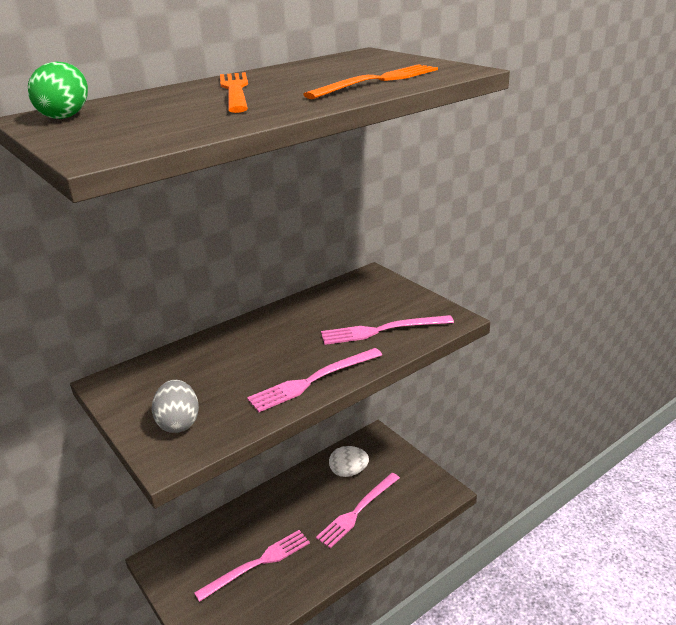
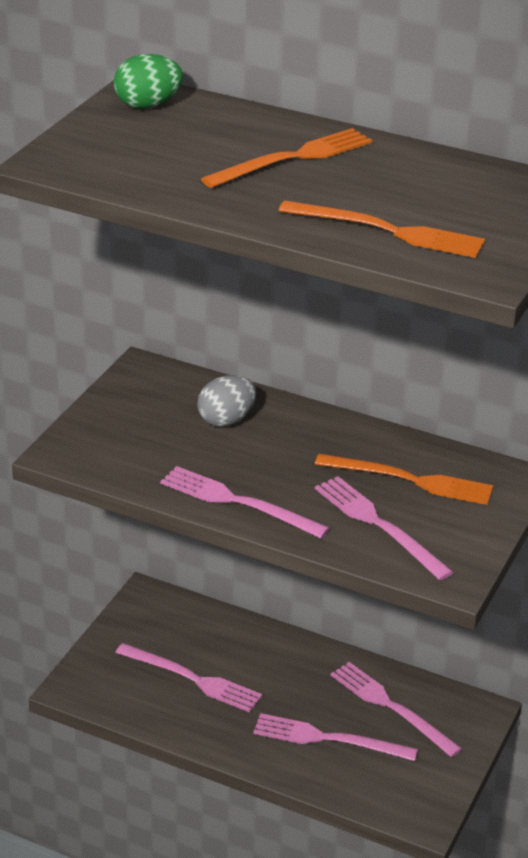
camera: 60 degrees right, 5 degrees up
(179, 423) = (112, 439): grey egg -> grey egg (226, 420)
(345, 307) = (410, 480): none -> orange fork
(349, 472) = (391, 707): white egg -> pink fork

